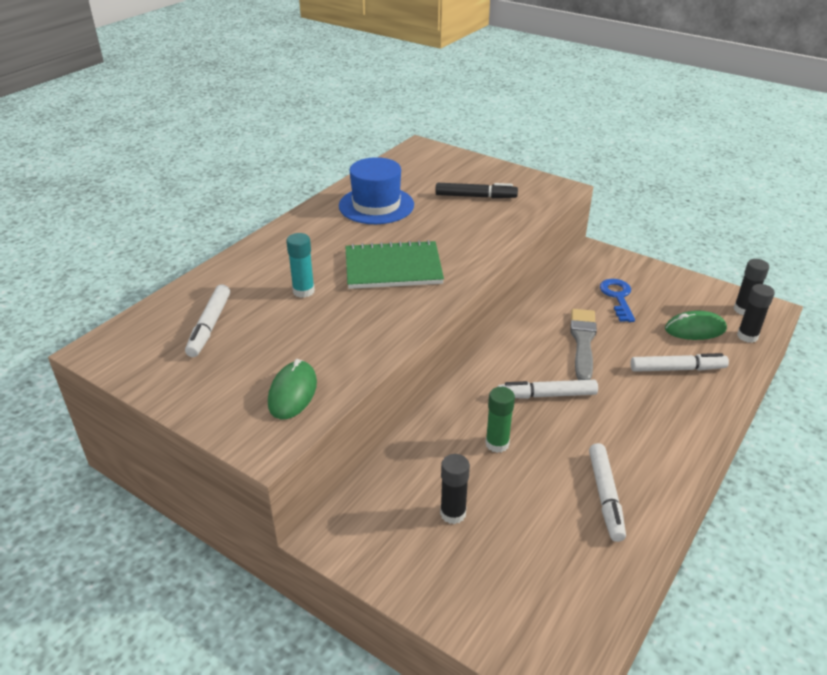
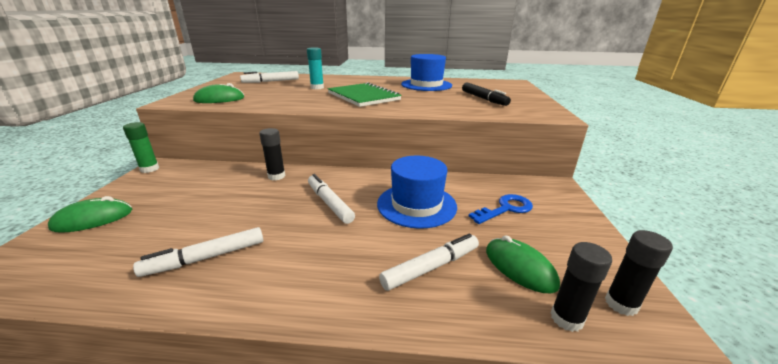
camera: 60 degrees right, 10 degrees down
(453, 513) = (179, 196): black glue stick -> black glue stick (276, 176)
(471, 595) = (93, 219): none -> green mouse
(497, 444) = (259, 196): green glue stick -> green glue stick (149, 169)
(583, 342) = (416, 205): grey brush -> blue hat
(677, 369) = (431, 267): white marker -> white marker turned 90 degrees counterclockwise

